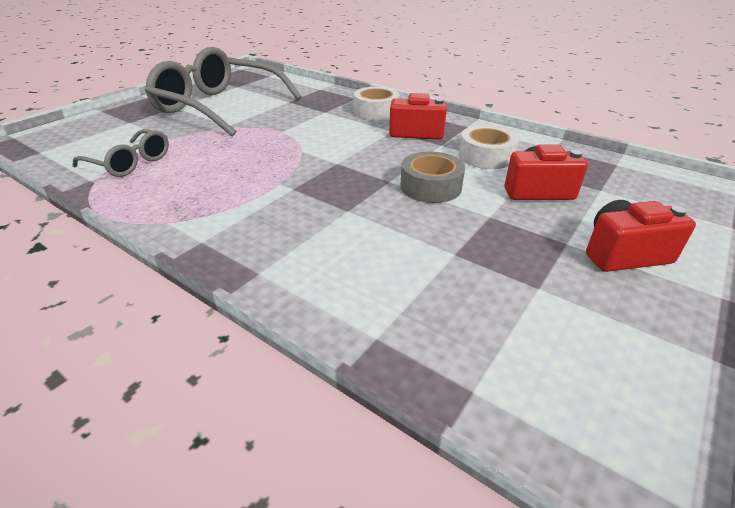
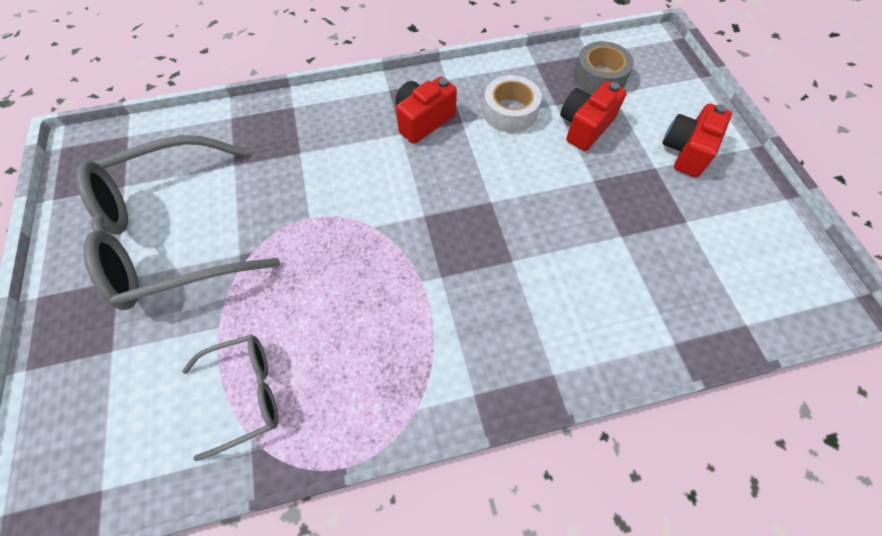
camera: 50 degrees left, 25 degrees up
(376, 111) = (346, 114): white tape -> none
(430, 186) = (524, 182): grey tape -> grey tape (599, 76)

